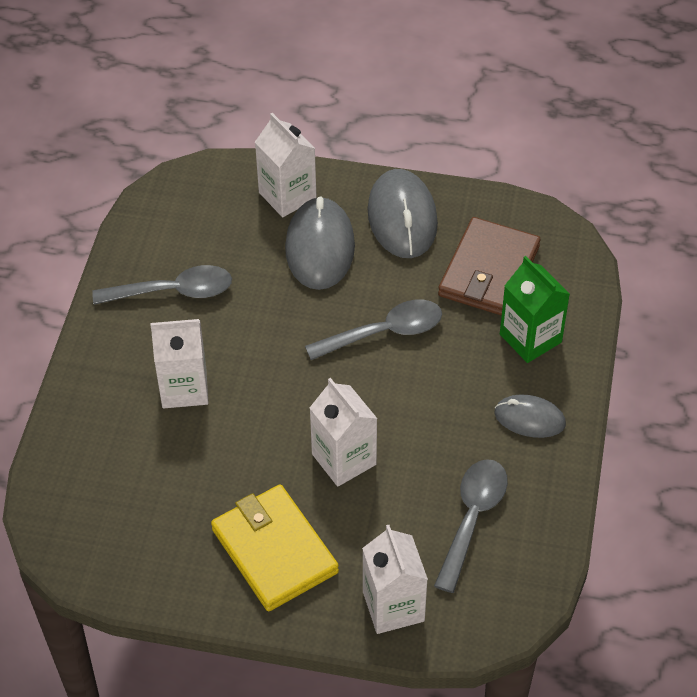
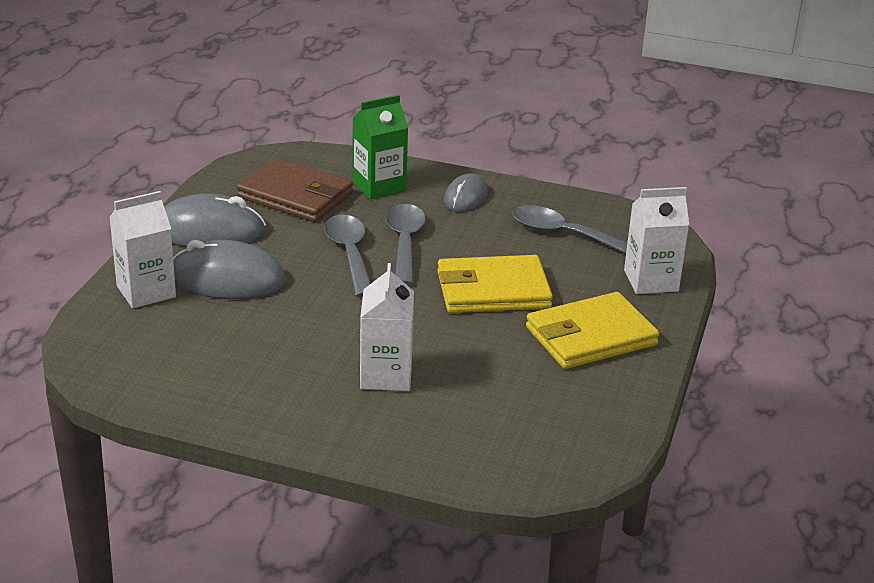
camera: 85 degrees left, 20 degrees down
(173, 291) = (251, 374): grey spoon -> grey spoon (404, 243)
(344, 459) = (493, 290): white carton -> yellow wallet

